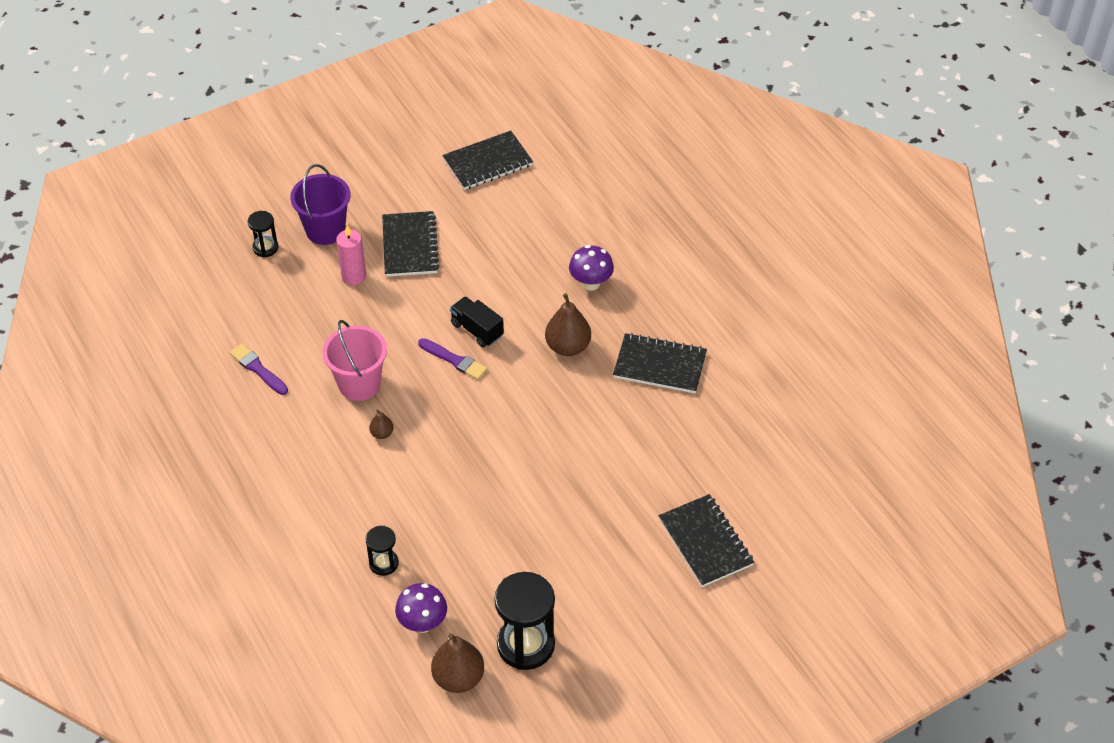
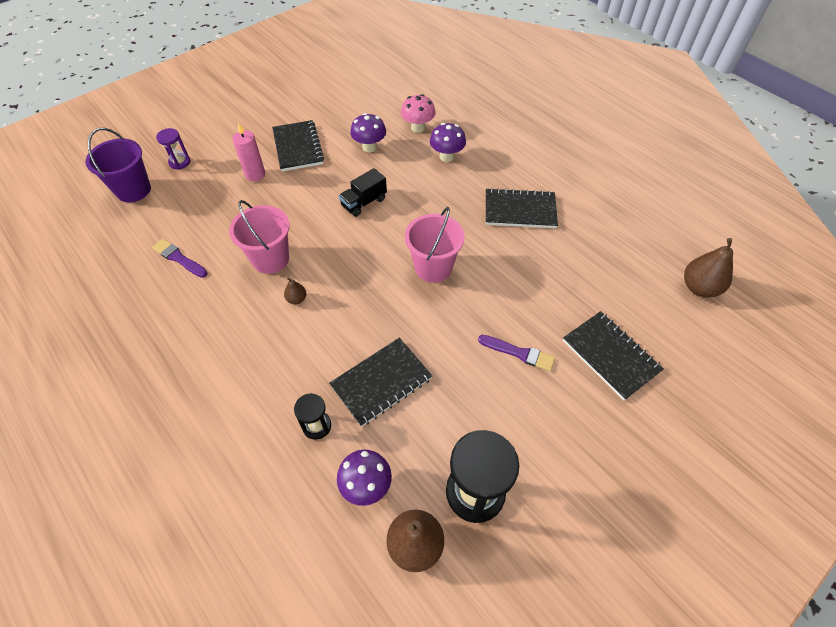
camera: 10 degrees left, 5 degrees up
(265, 248) = (180, 162): black hourglass -> purple hourglass
(325, 230) = (228, 144): purple bucket -> purple bucket (133, 190)
(454, 360) = (350, 228): purple brush -> purple brush (519, 353)
(477, 330) = (364, 202): black truck -> black truck turned 75 degrees counterclockwise
(488, 162) = (348, 85): black notebook -> black notebook (381, 382)
(498, 257) = (369, 147): none -> purple mushroom
(539, 419) = (433, 267): none -> pink bucket
(564, 238) = (418, 128): none -> pink mushroom
(568, 347) = (441, 205): brown pear -> brown pear (699, 287)

